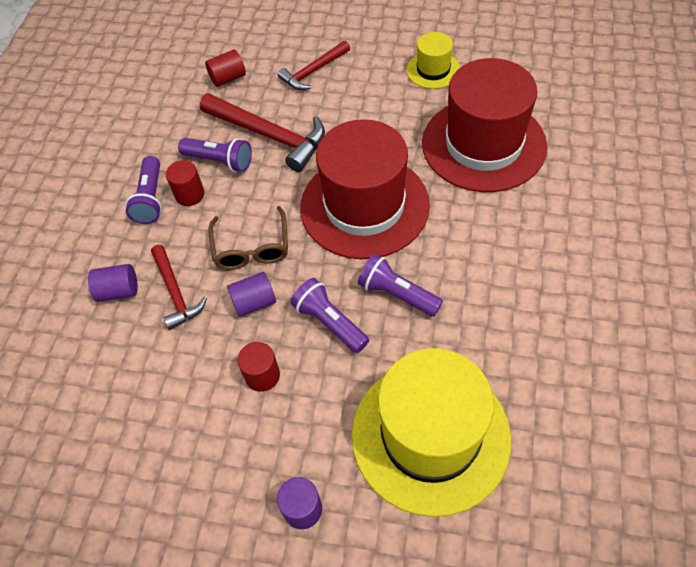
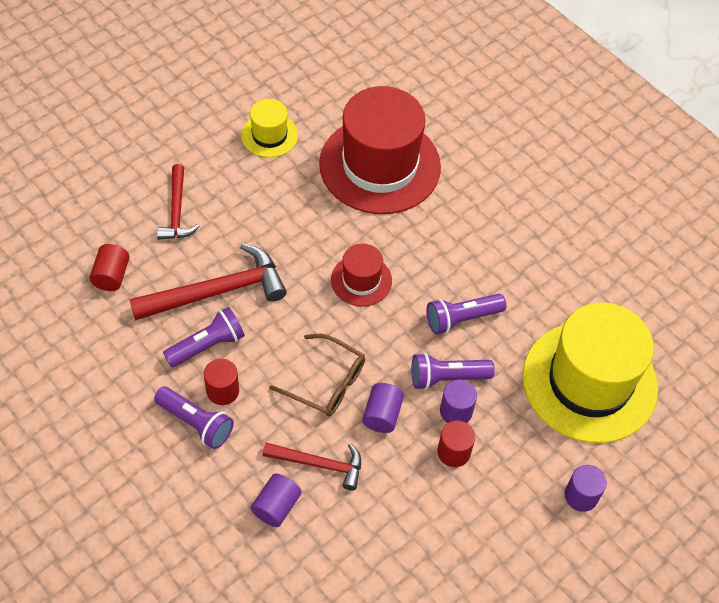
camera: 60 degrees left, 0 degrees up
(303, 350) = (456, 411): none -> purple cylinder
(364, 206) = (361, 280): red hat -> red hat, size x0.47

